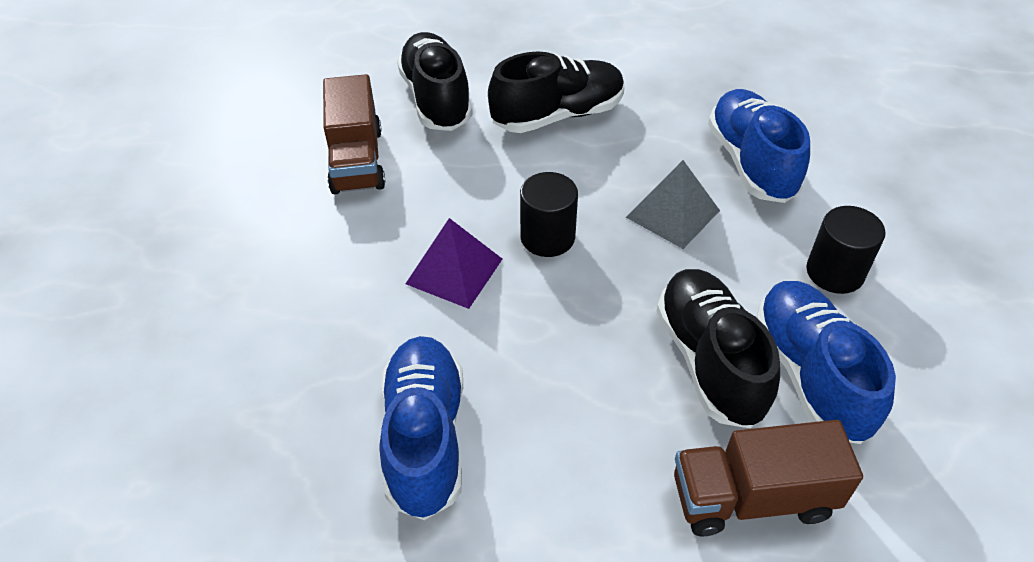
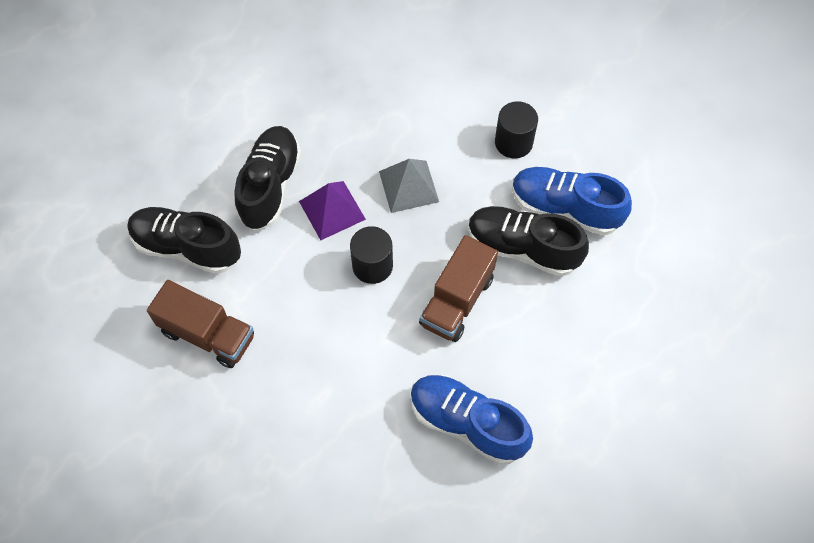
camera: 55 degrees left, 15 degrees up
(454, 271) = (358, 335): purple pyramid -> purple pyramid (332, 210)
(751, 162) = (403, 114): blue shoe -> none
(752, 497) = (611, 291): brown truck -> brown truck (456, 301)

